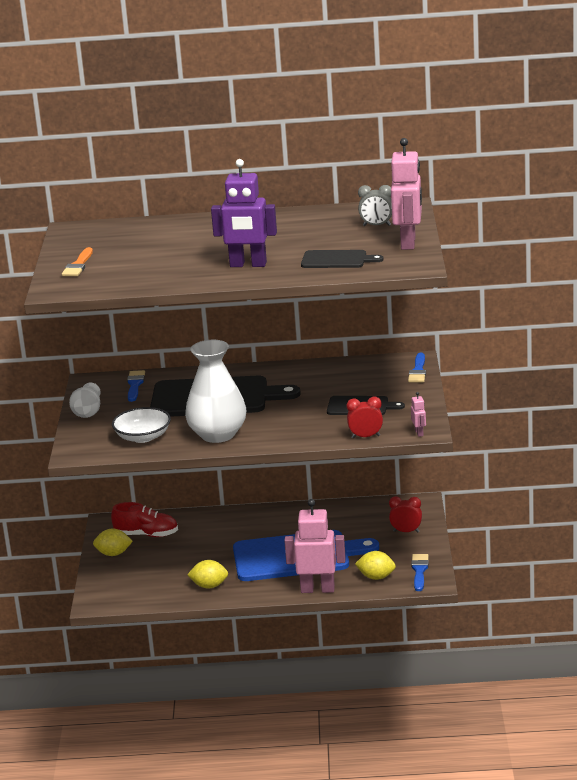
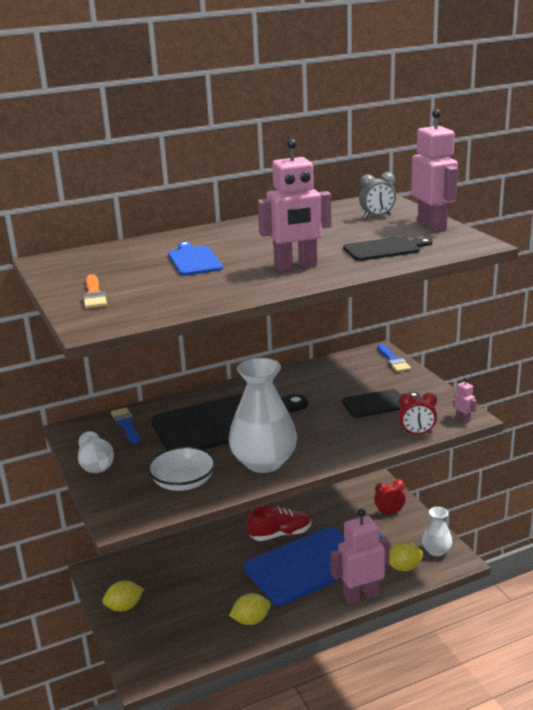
camera: 25 degrees left, 0 degrees up
(146, 535) = (145, 575): red shoe -> red shoe (280, 534)
(179, 246) = (194, 260): none -> blue cutting board
(248, 265) = (295, 266): purple robot -> pink robot
(365, 437) = (417, 433): red clock -> red clock turned 150 degrees counterclockwise
(419, 571) = (436, 550): blue brush -> white vase

